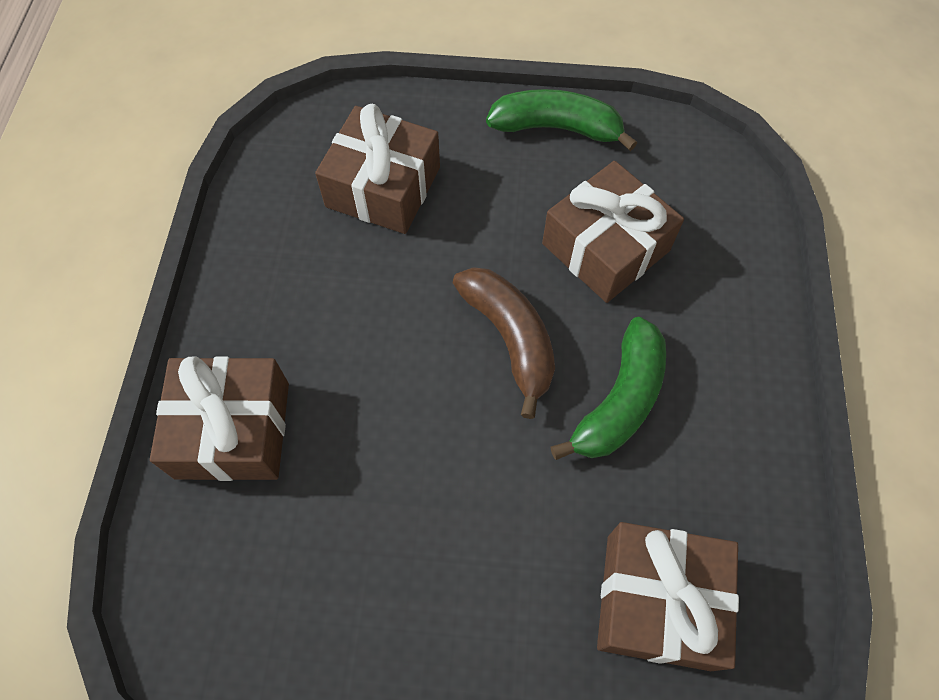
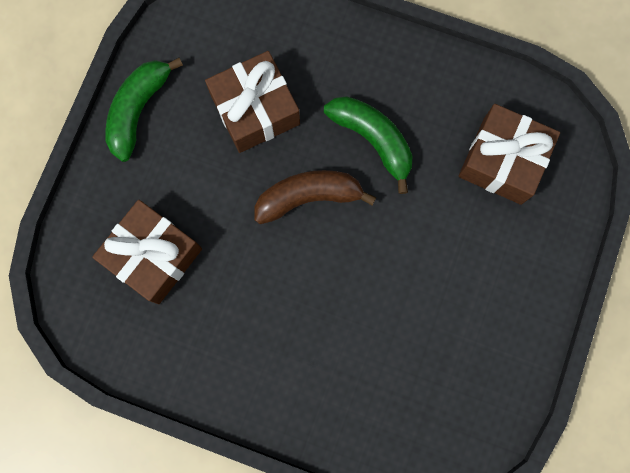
camera: 75 degrees left, 15 degrees up
(233, 430) = (326, 402): brown gift -> none

